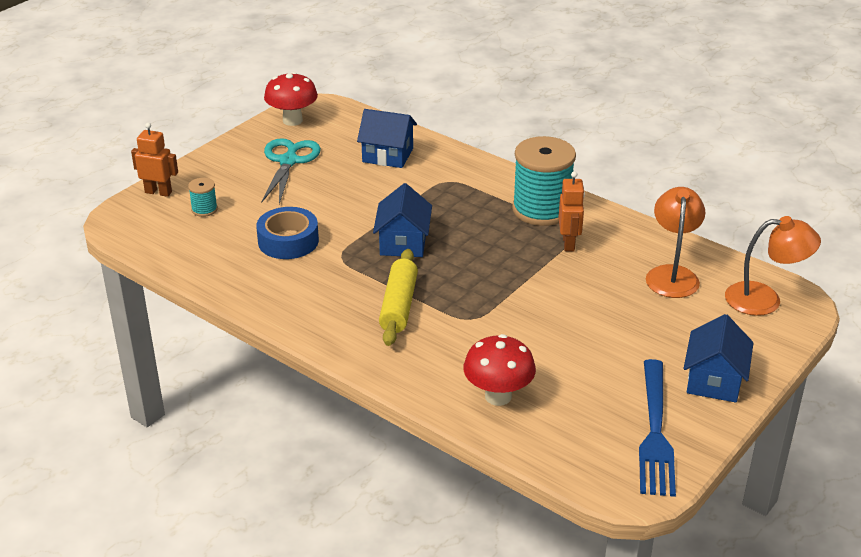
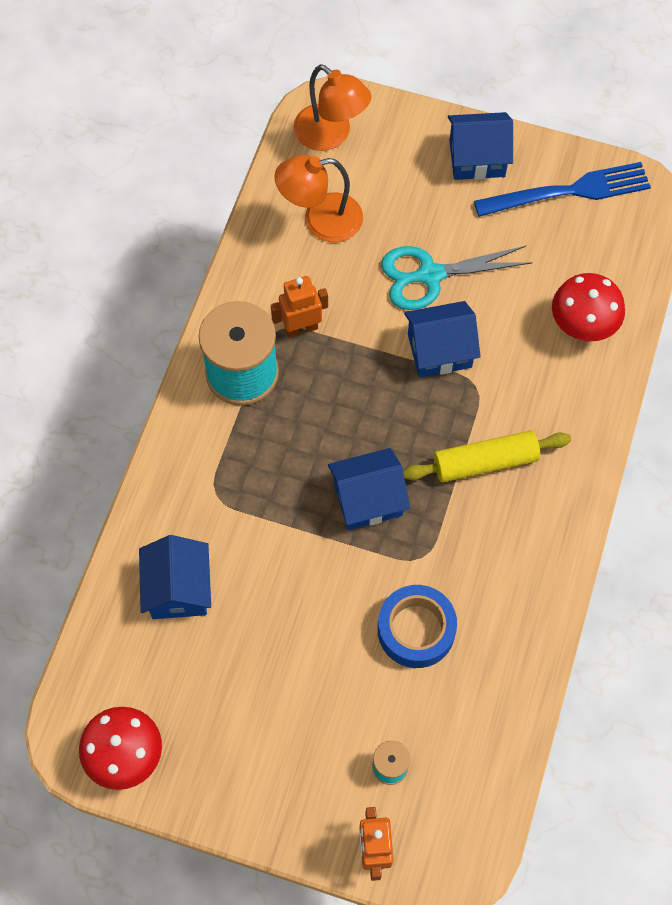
camera: 110 degrees left, 30 degrees up
(288, 161) = (237, 711): turquoise scissors -> turquoise scissors (430, 275)
(514, 307) = (439, 350): none -> blue house
(764, 299) = (331, 135): orange lamp -> orange lamp turned 150 degrees clockwise

